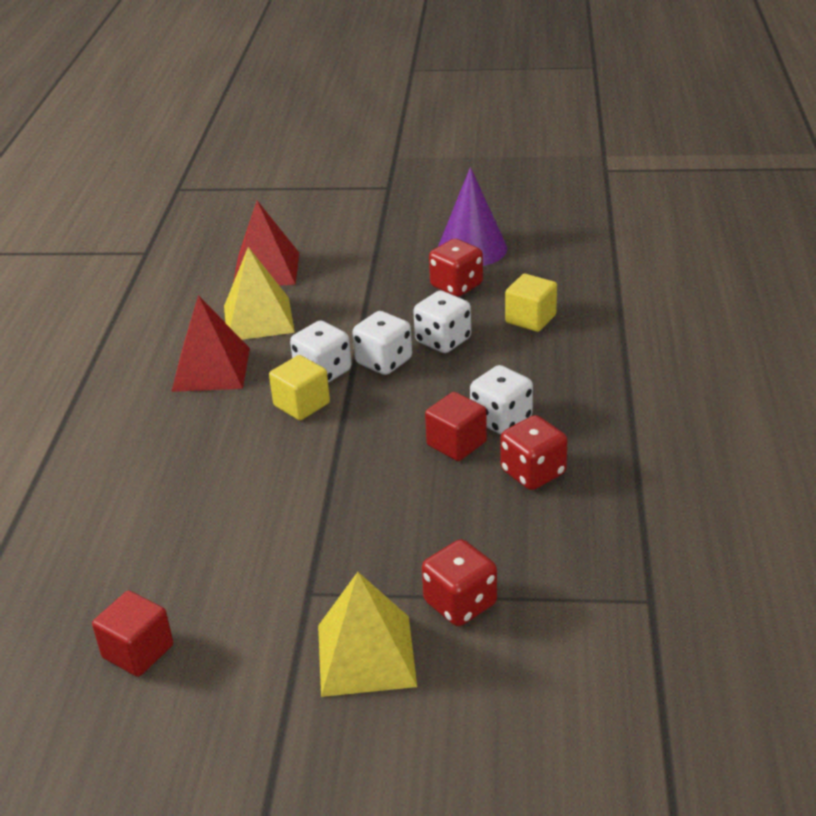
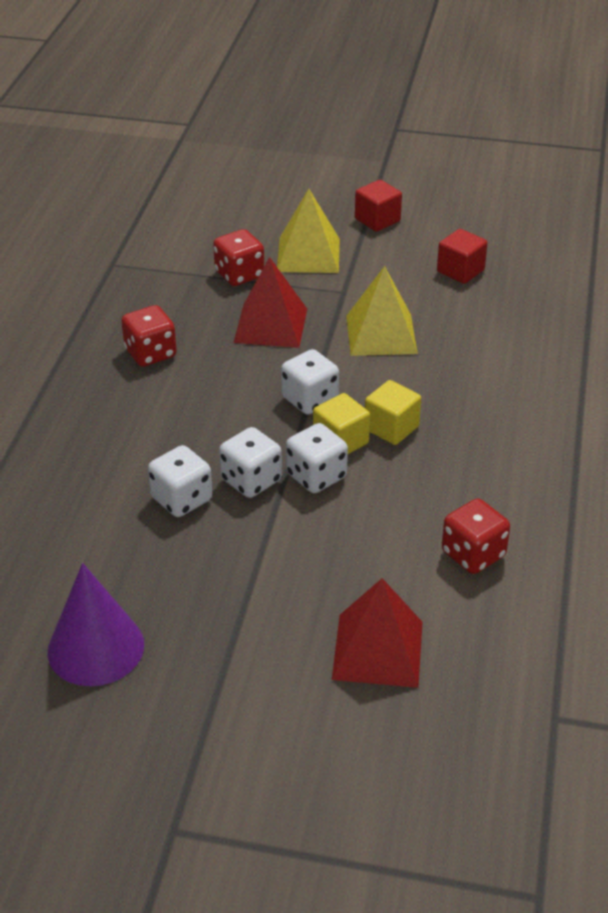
camera: 175 degrees left, 5 degrees up
(211, 369) = (435, 495): red pyramid -> red pyramid (270, 325)
(258, 319) = (386, 561): yellow pyramid -> yellow pyramid (381, 334)
(456, 286) = (139, 581): red dice -> red dice (473, 554)
(456, 443) = (205, 385): red cube -> red cube (377, 220)
(501, 420) = (157, 402): white dice -> white dice (310, 400)
(530, 319) = (76, 516): yellow cube -> yellow cube (391, 428)

